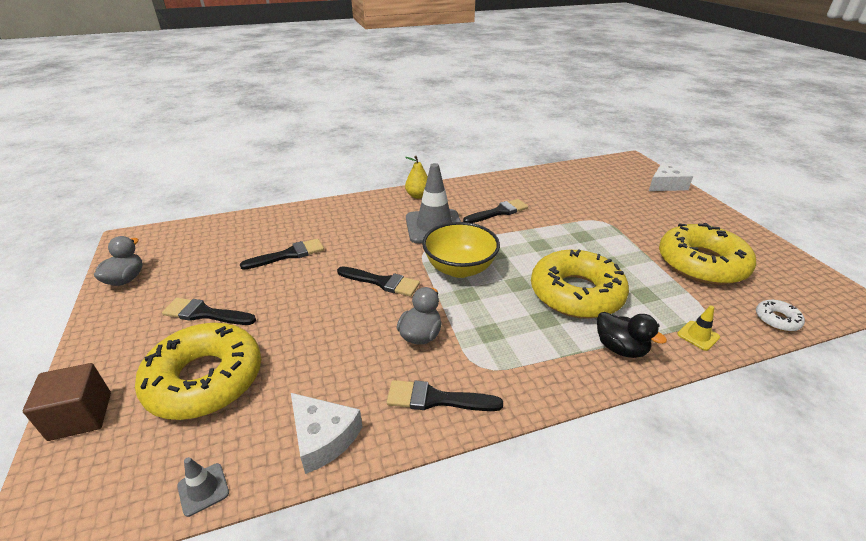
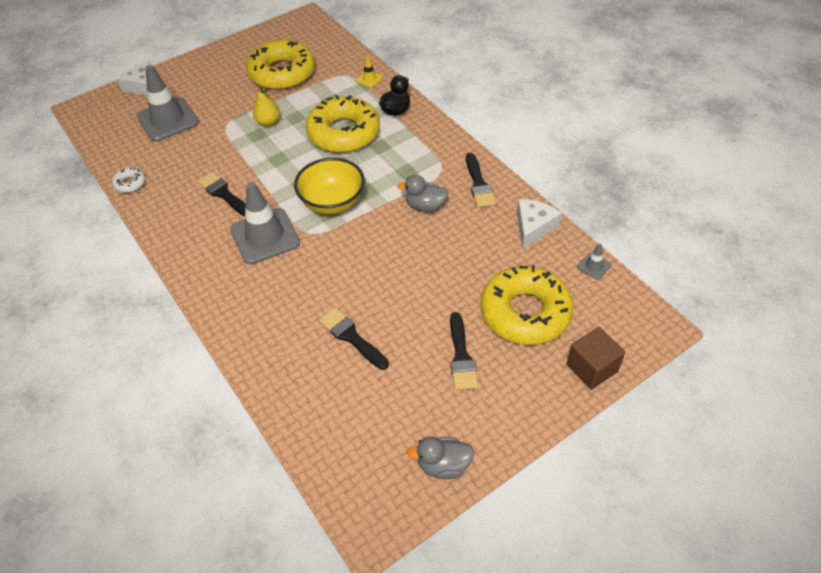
camera: 105 degrees left, 15 degrees up
(382, 282) = (370, 248): black brush -> none
(418, 196) = (198, 267): yellow pear -> yellow pear (268, 122)
(612, 193) = (168, 120): none -> grey traffic cone
(777, 320) = (339, 48): white donut -> white donut (130, 183)

